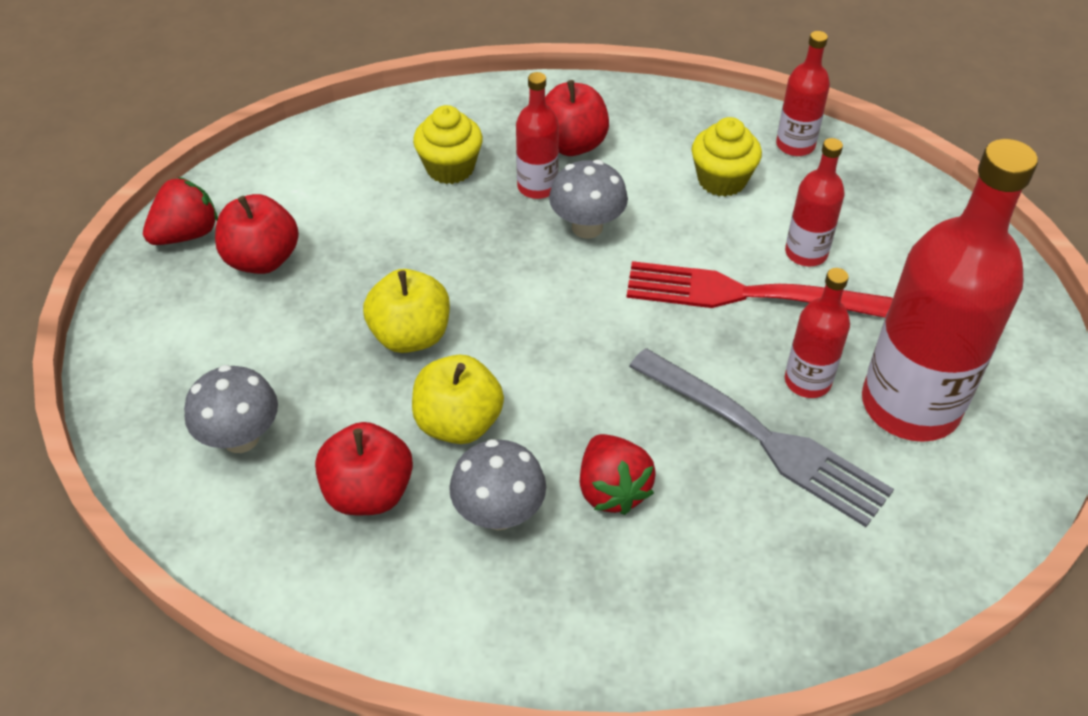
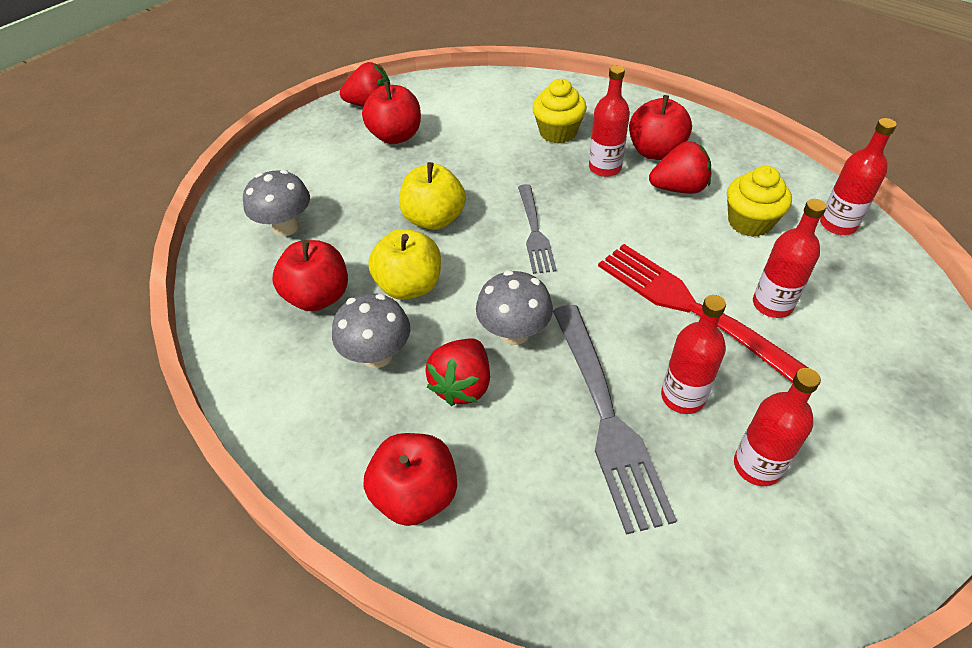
camera: 40 degrees right, 0 degrees up
(532, 294) = (534, 232): none -> grey fork
(587, 227) = (614, 208): grey mushroom -> grey mushroom (514, 333)
(629, 175) = (678, 188): none -> red strawberry
(669, 616) = (416, 495): none -> red apple
(910, 405) = (757, 466): red bottle -> red bottle, size x0.48

